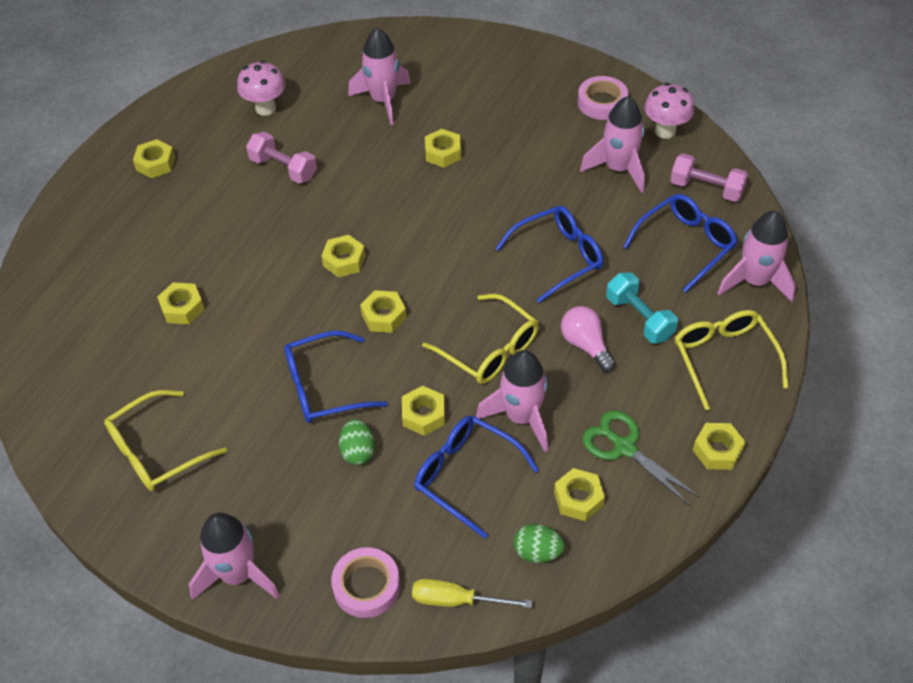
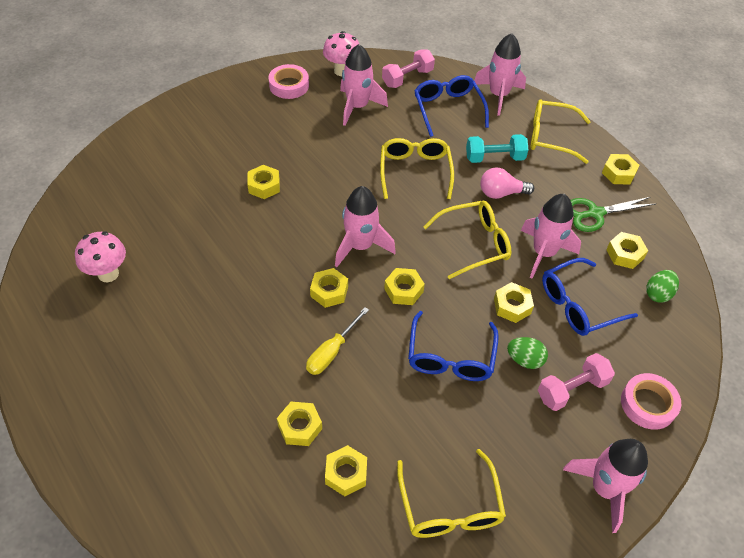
camera: 65 degrees left, 0 degrees up
(155, 164) = (101, 383): yellow nut -> yellow nut (346, 473)
(283, 168) = (193, 290): pink dumbbell -> pink dumbbell (572, 389)
(383, 100) = (174, 195): pink rocket -> pink rocket (360, 246)
(457, 600) = (680, 355): yellow screwdriver -> yellow screwdriver (332, 352)
(558, 257) = (415, 171): blue glasses -> yellow glasses

